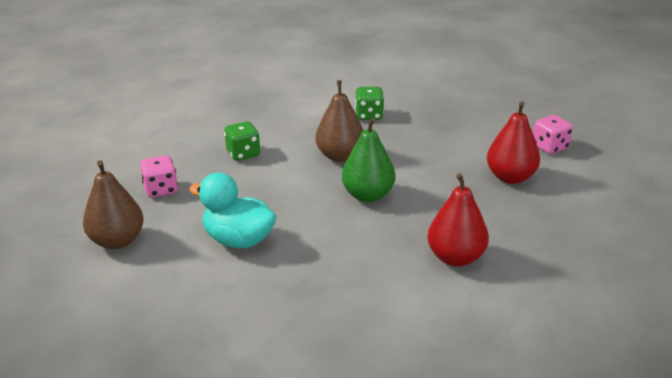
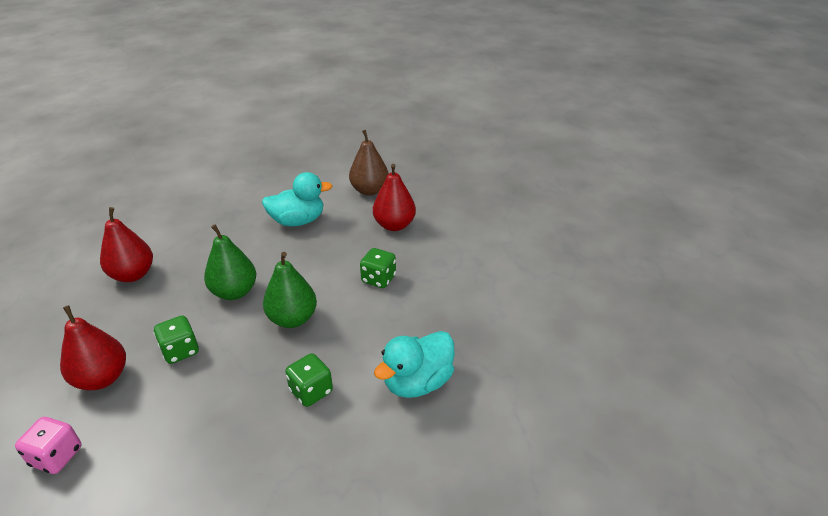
camera: 140 degrees right, 5 degrees up
(161, 189) = (394, 225): pink dice -> red pear
(302, 95) = (417, 382): none -> turquoise duck
(340, 156) = (292, 319): brown pear -> green pear
(441, 171) = (180, 351): none -> green dice

